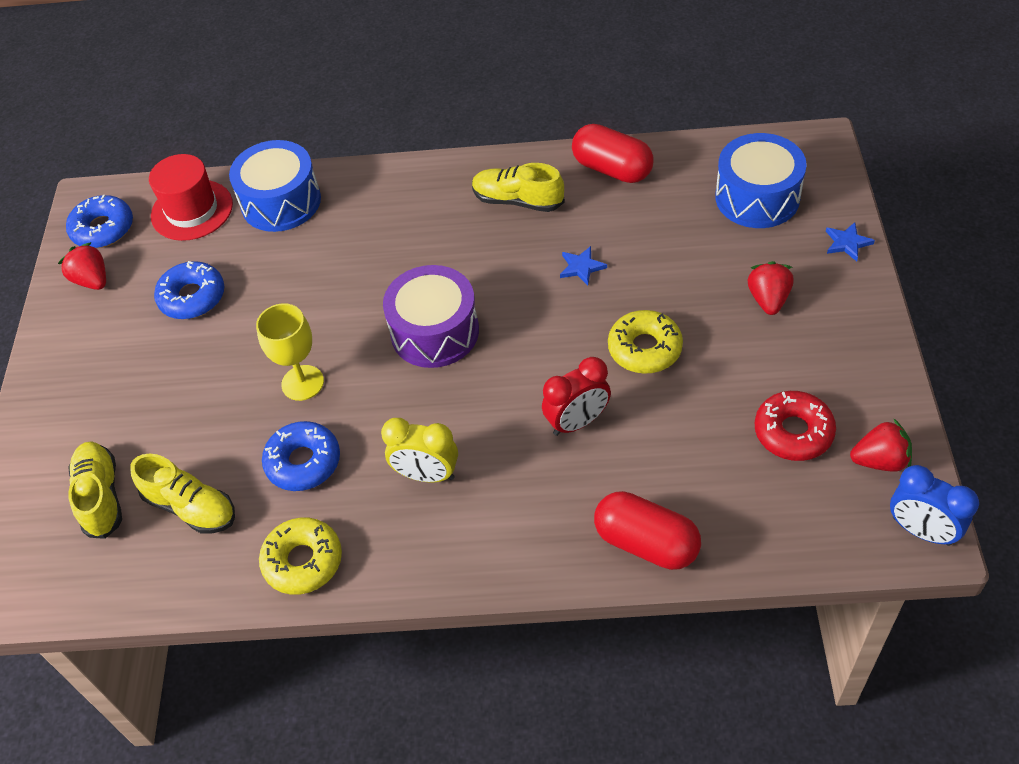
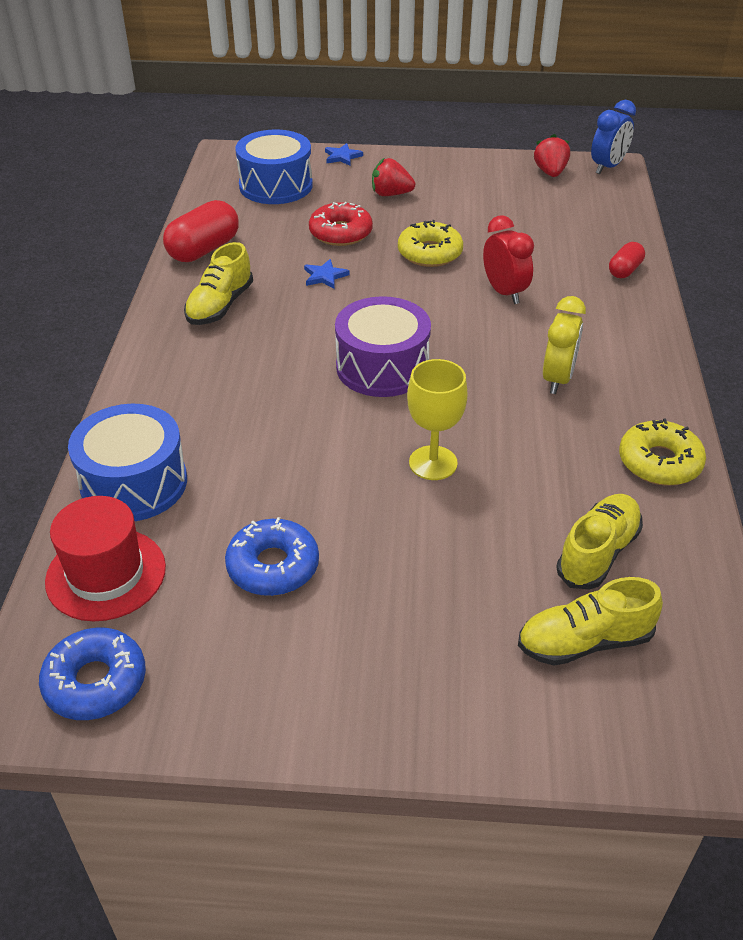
camera: 90 degrees left, 10 degrees down
(92, 280) = (202, 686): red strawberry -> none
(303, 462) = (539, 462): blue donut -> none
(646, 543) = (624, 270): red capsule -> red capsule, size x0.57
(793, 432) = (523, 200): red donut -> red donut (340, 233)

